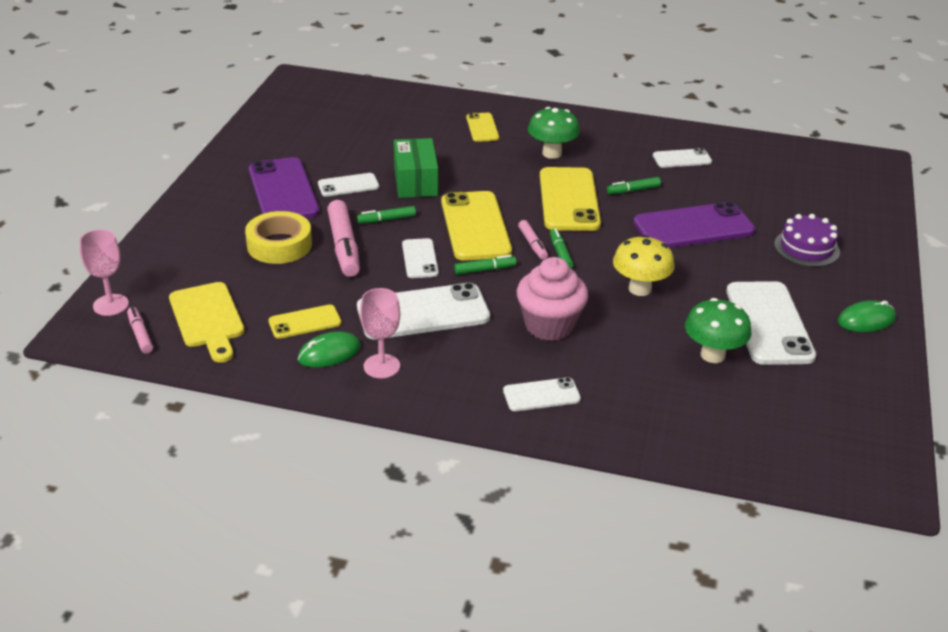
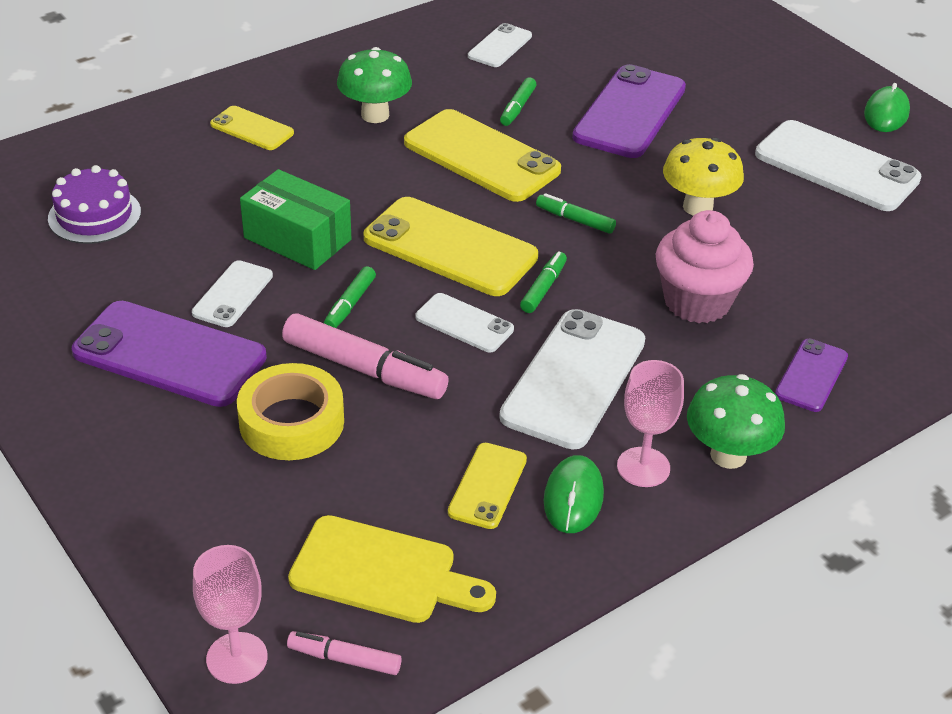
camera: 50 degrees left, 5 degrees up
(532, 244) = (535, 228): pink marker -> none
(541, 395) = (811, 376): white phone -> purple phone
(712, 355) = (852, 228): green mushroom -> green mushroom (728, 455)
(806, 248) = (741, 74): purple cake -> purple cake (94, 215)

